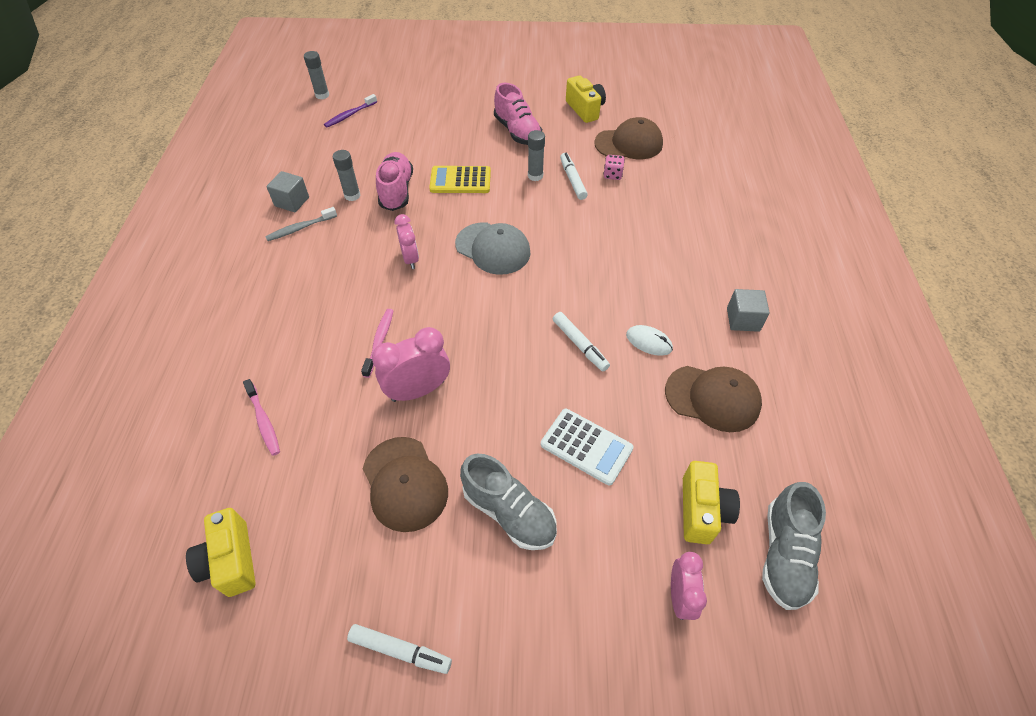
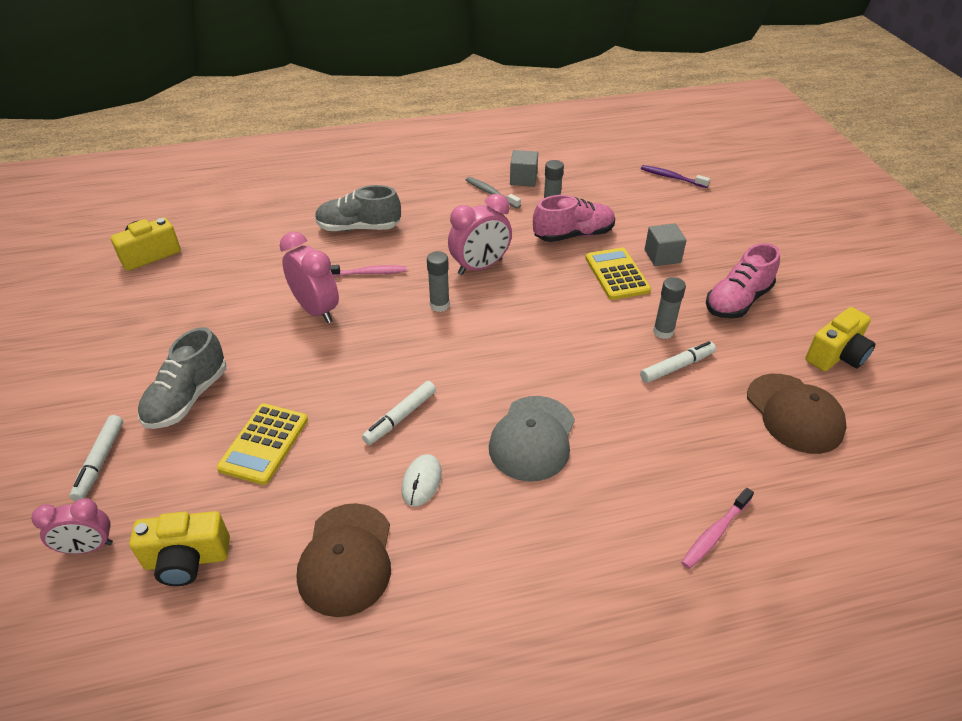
camera: 75 degrees right, 10 degrees down
(263, 421) = (272, 234): pink toothbrush -> pink toothbrush (715, 533)
(322, 95) = (690, 153): grey glue stick -> grey glue stick (439, 305)
(400, 650) = (67, 358): white marker -> white marker (100, 461)
(405, 483) = (216, 325): brown cap -> none
(410, 259) = (480, 267): pink clock -> pink clock, size x1.53
(493, 248) = (521, 321): grey cap -> grey cap (532, 438)
(586, 446) = (264, 444): white calculator -> yellow calculator
(612, 175) = (713, 405): pink dice -> none
(743, 319) = (491, 587): grey cube -> grey cube (662, 256)
(784, 554) = (127, 652): grey shoe -> grey shoe (359, 228)

